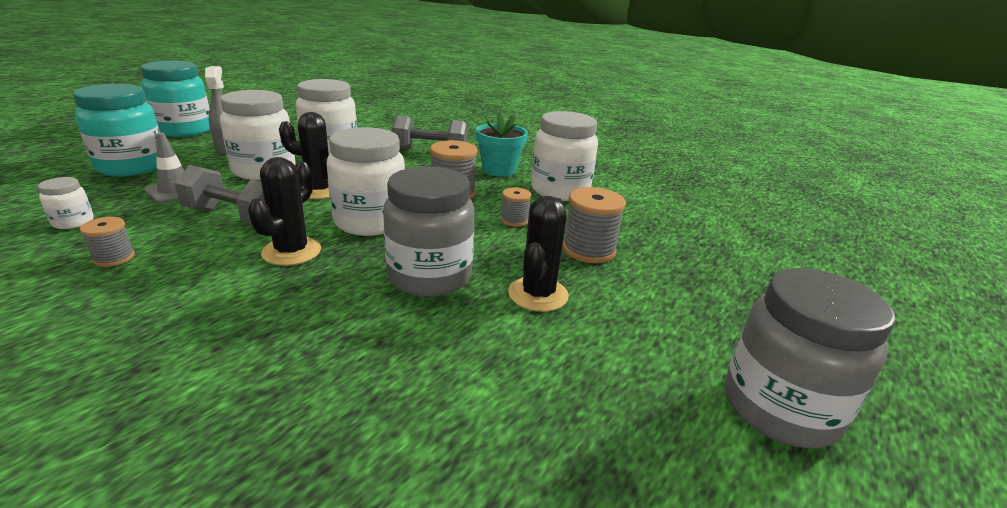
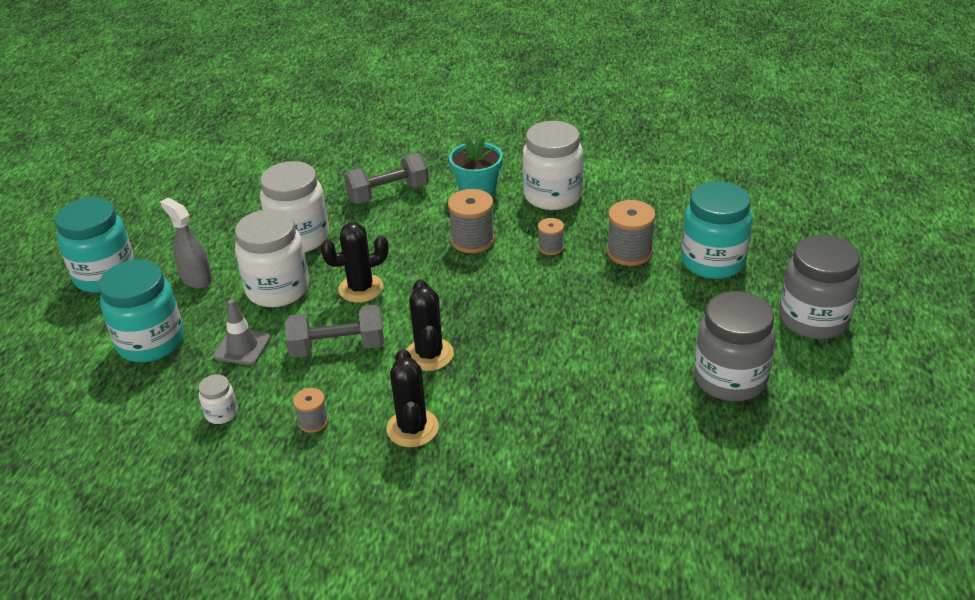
camera: 25 degrees left, 10 degrees up
(370, 222) = (447, 301): white jar -> none
(429, 276) = (549, 327): grey jar -> grey jar (730, 379)
(538, 294) = (631, 307): black cactus -> black cactus (412, 428)
(677, 291) = (712, 262): none -> turquoise jar

